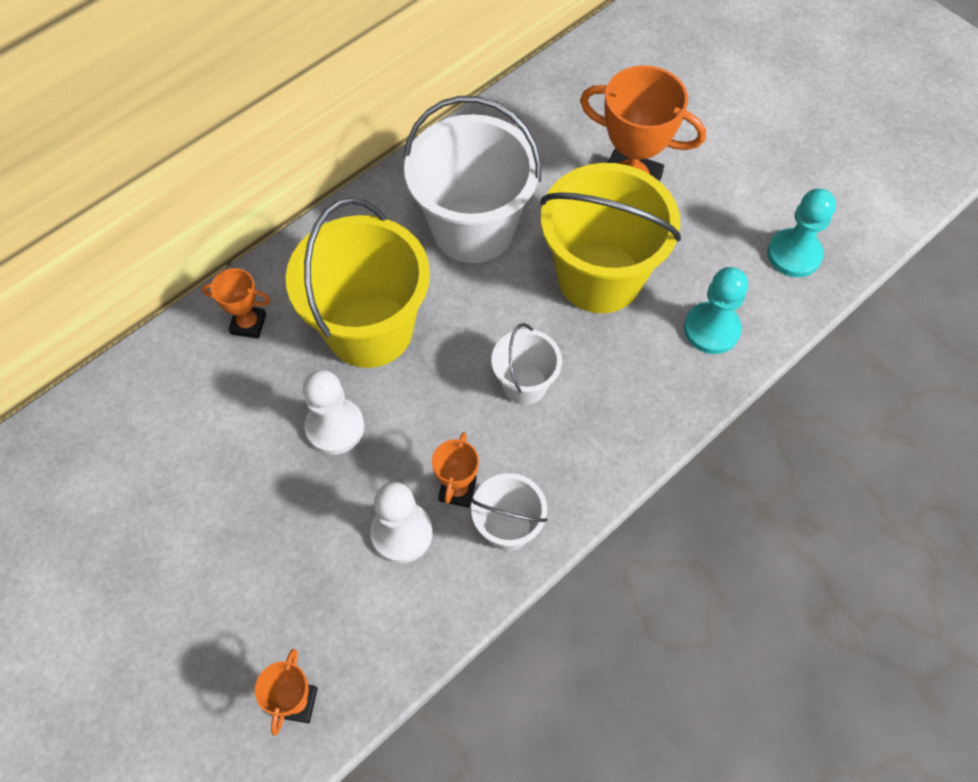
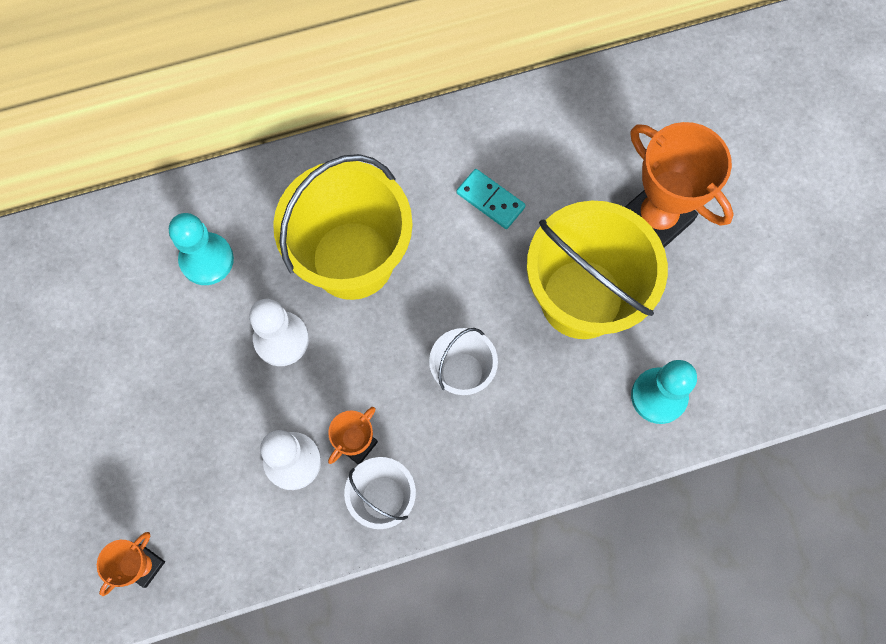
camera: 25 degrees right, 10 degrees up
(248, 324) = (252, 209): orange trophy -> none
(473, 228) = (490, 200): white bucket -> turquoise domino
(794, 254) = (778, 356): turquoise pawn -> turquoise pawn (207, 260)

